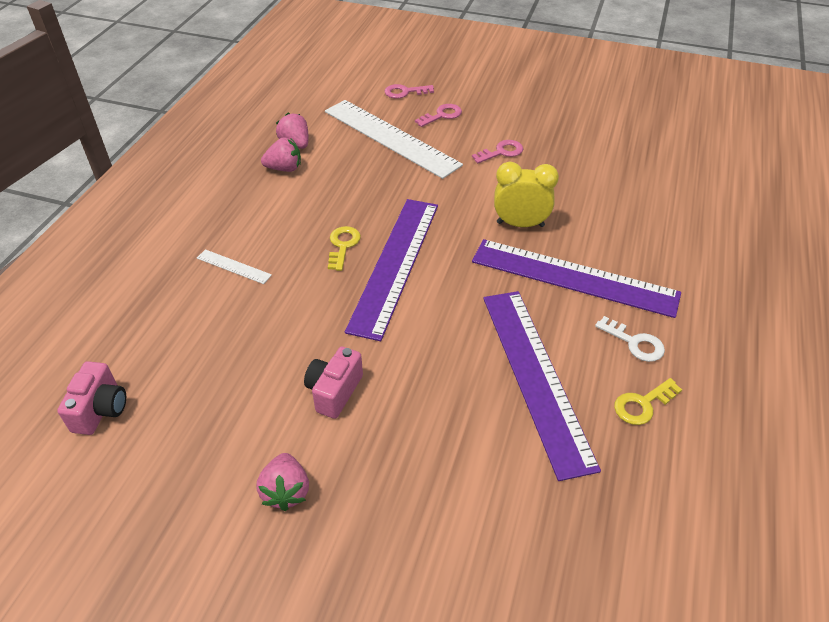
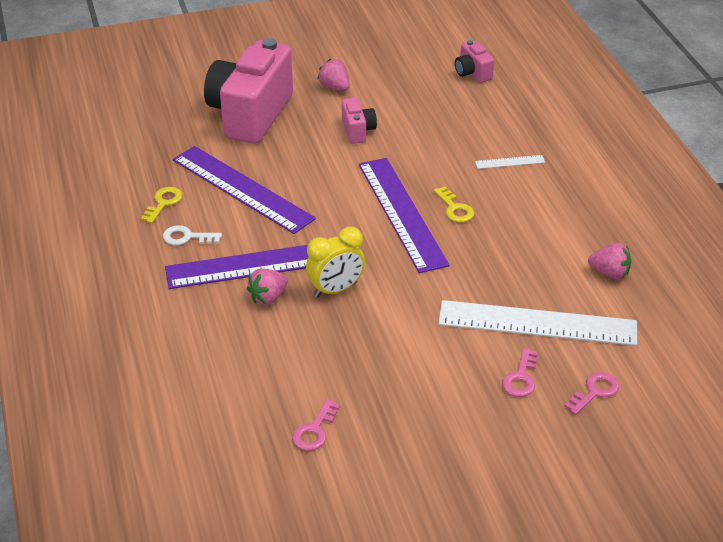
camera: 145 degrees right, 5 degrees down
(284, 168) = (583, 246): pink strawberry -> pink strawberry (268, 297)
(442, 504) = (250, 114): none -> pink camera
(501, 152) = (417, 359): pink key -> pink key (314, 430)

